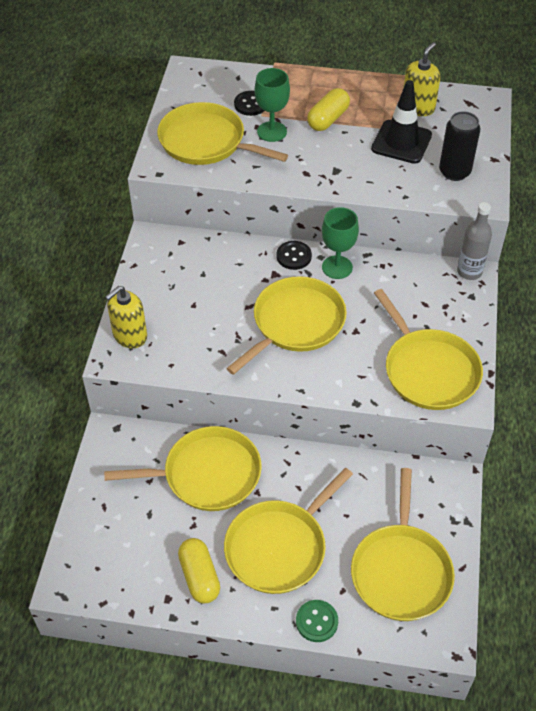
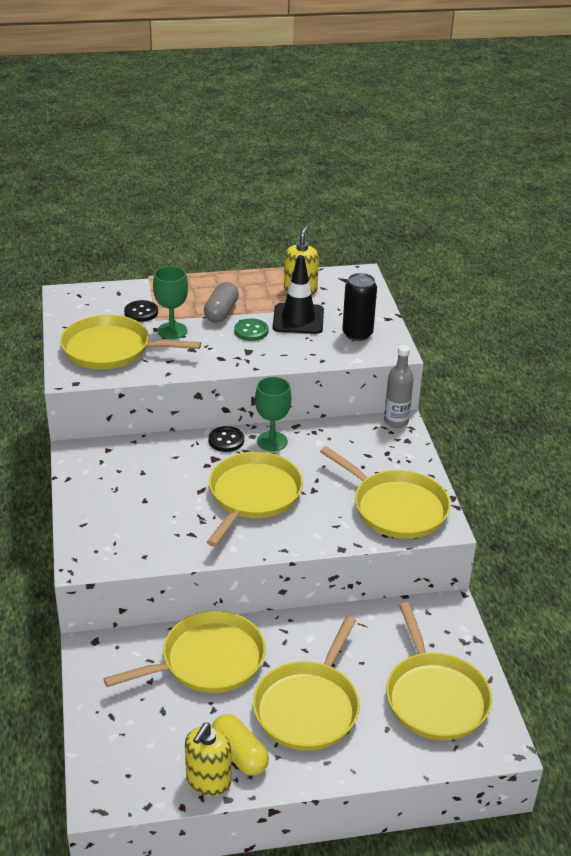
camera: 20 degrees left, 15 degrees down
(130, 335) = (90, 540): yellow soap dispenser -> yellow soap dispenser (208, 780)
(316, 621) = (374, 763): green button -> green button (251, 331)
(328, 119) = (221, 312): yellow capsule -> grey capsule

